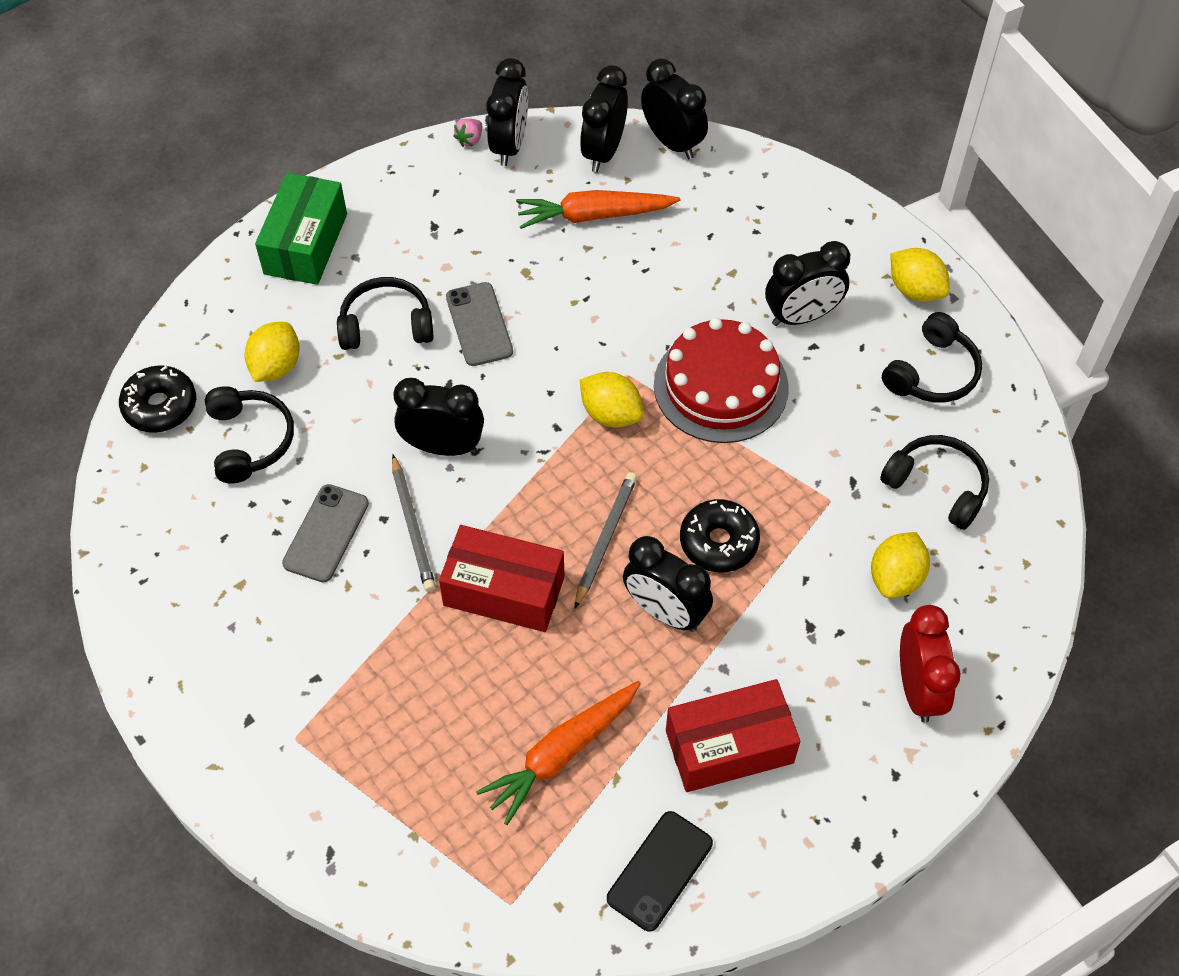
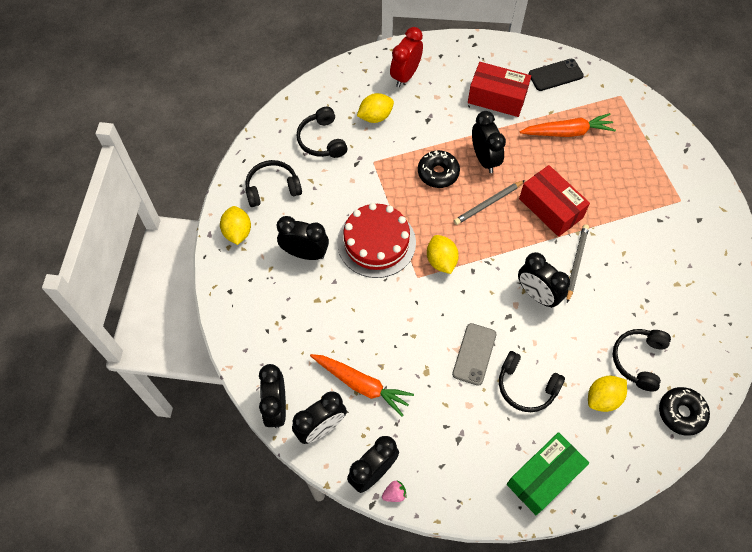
camera: 145 degrees left, 5 degrees up
(326, 533) = (621, 284): grey phone -> none

